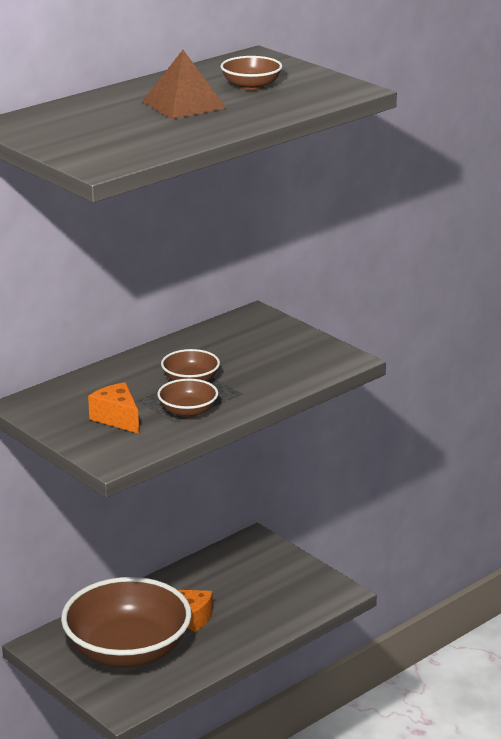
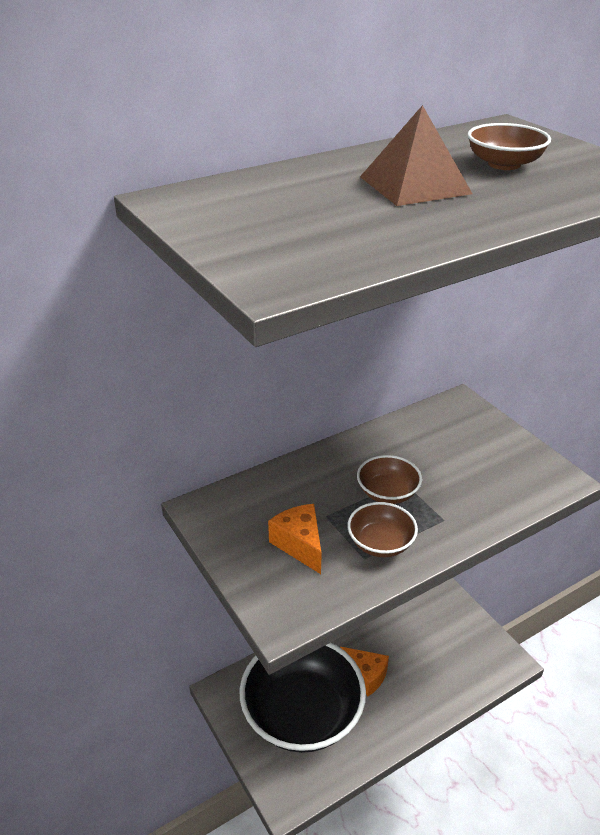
camera: 10 degrees right, 10 degrees up
(127, 651) = (302, 713): brown bowl -> black bowl

